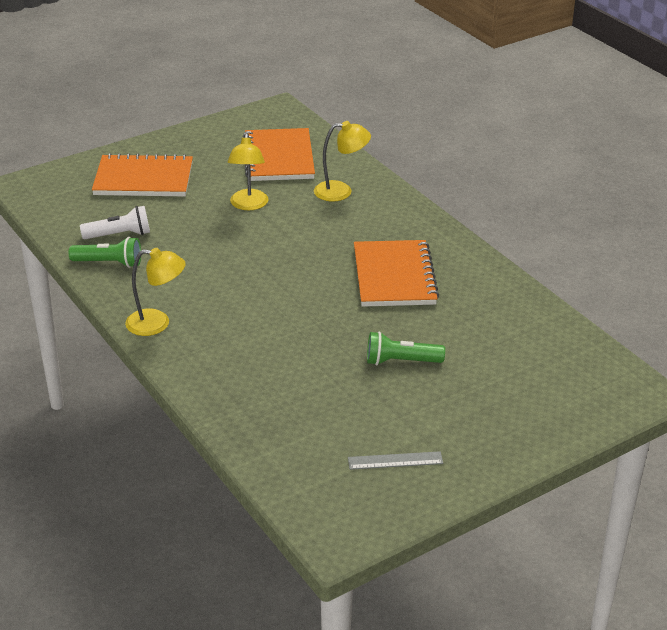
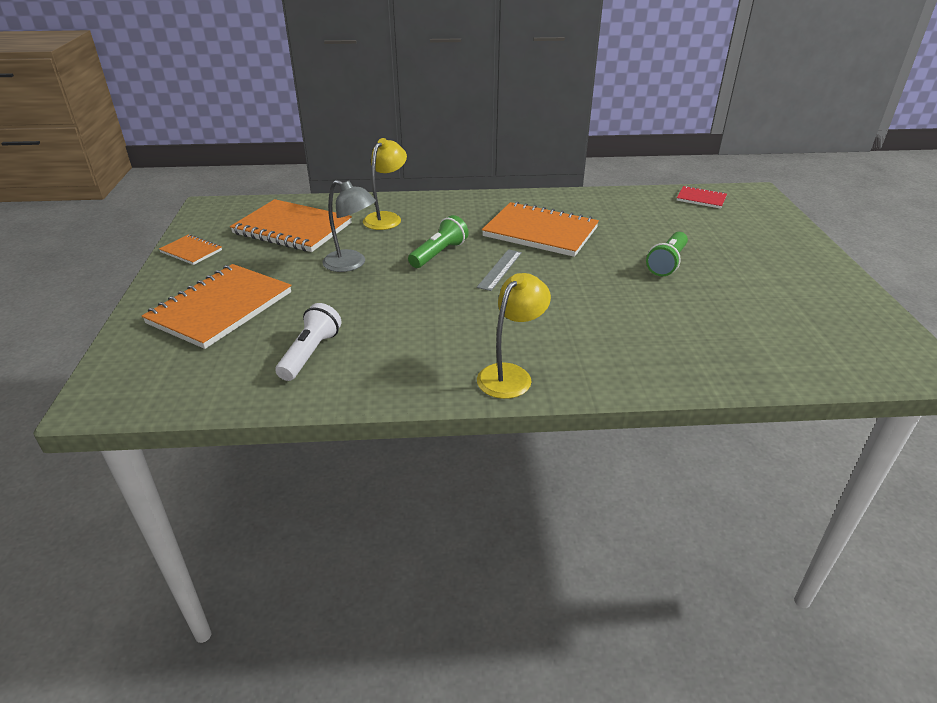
camera: 60 degrees left, 0 degrees up
(109, 263) = (359, 376): green flashlight -> green flashlight (439, 254)
(205, 133) = (191, 251): none -> orange notebook
(248, 205) = (351, 264): yellow lamp -> grey lamp
(395, 461) = (811, 305): grey ruler -> grey ruler (500, 269)
(580, 356) = (701, 199): none -> red notebook

